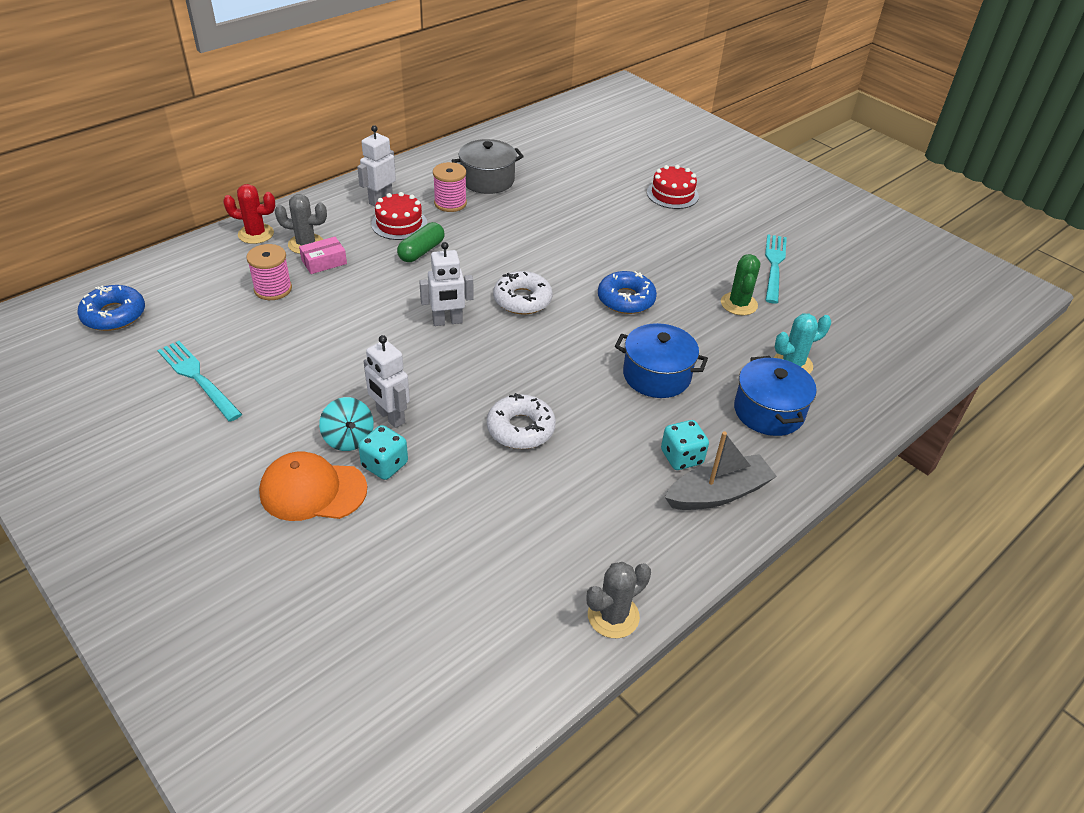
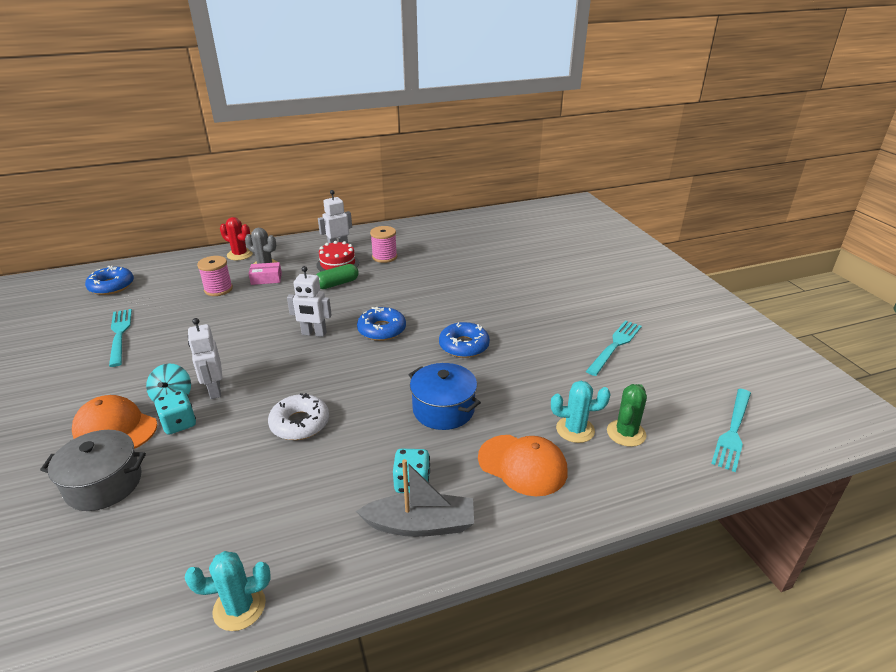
camera: 25 degrees right, 10 degrees down
(487, 180) = (424, 247): grey pot -> grey pot (104, 484)
(522, 300) = (382, 330): white donut -> blue donut
(613, 616) = (239, 607): grey cactus -> turquoise cactus
(672, 194) = (562, 278): red cake -> none
(739, 304) = (560, 369): green cactus -> green cactus (626, 433)
(768, 411) = (522, 465): blue pot -> orange cap
(924, 331) = (733, 432): none -> turquoise fork

